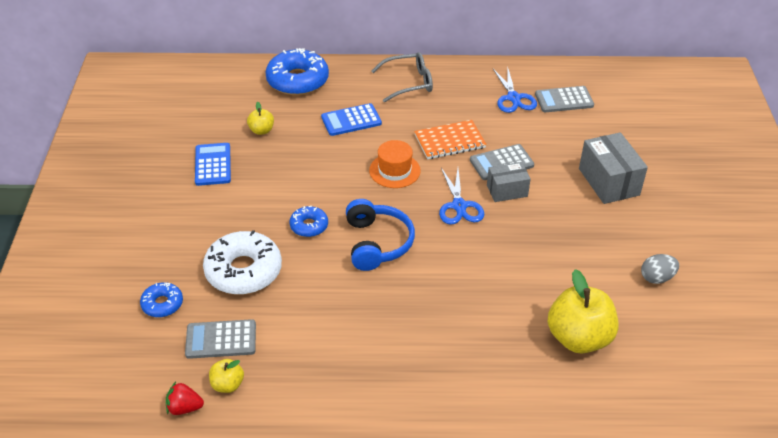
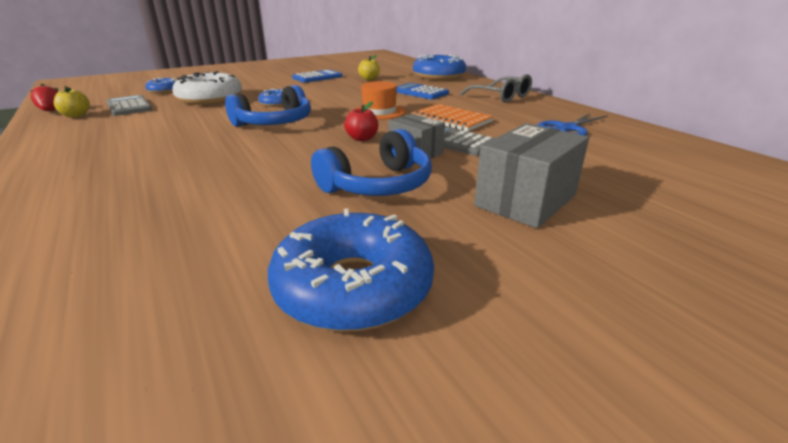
camera: 60 degrees right, 15 degrees down
(459, 206) = (362, 138): blue scissors -> red apple
(551, 230) = (378, 185): none -> blue headphones
(564, 100) = (621, 148): grey calculator -> none
(578, 338) = (164, 244): yellow apple -> none
(656, 278) = (353, 287): grey egg -> blue donut

